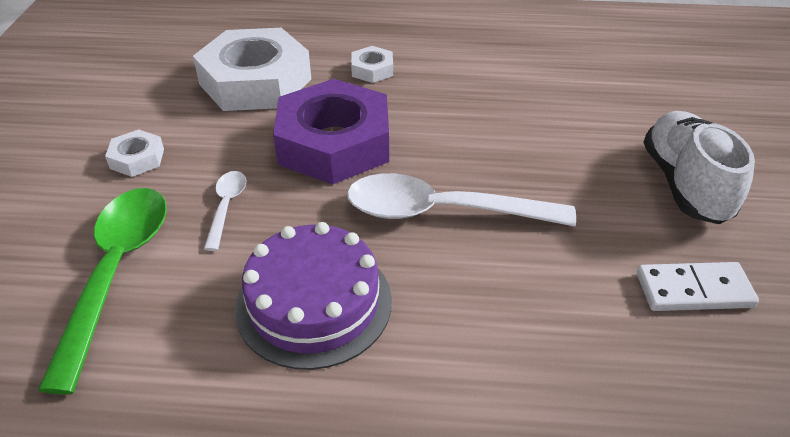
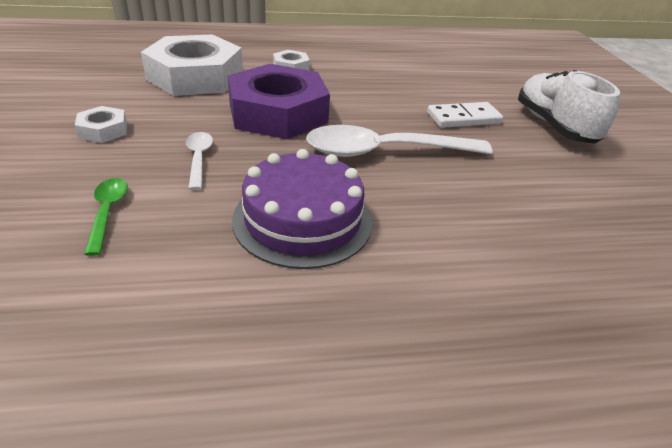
camera: 15 degrees left, 5 degrees down
(116, 273) = (107, 213): green spoon -> green spoon, size x0.48
(693, 290) = (593, 188): white domino -> white domino (463, 118)

